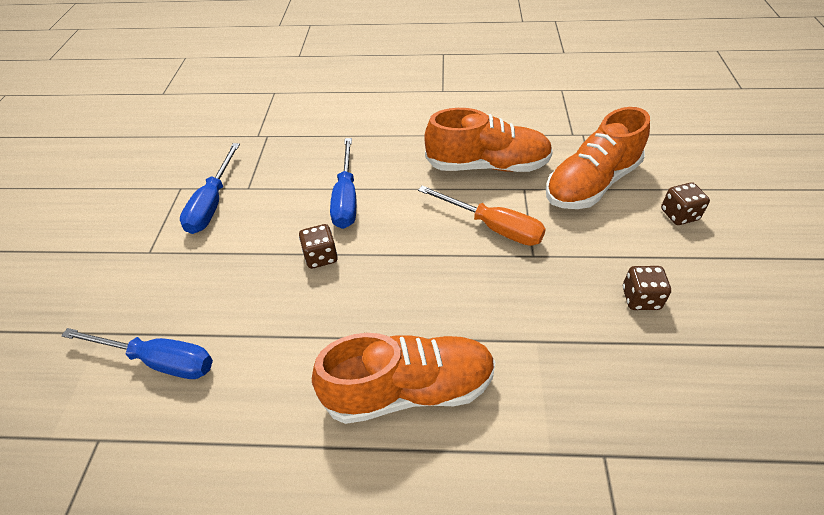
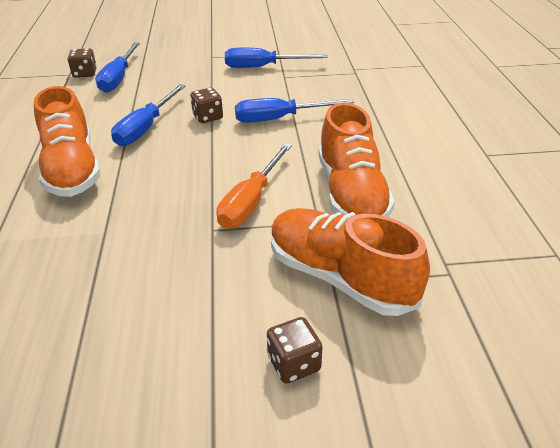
camera: 80 degrees right, 10 degrees down
(327, 317) = (146, 128): none -> blue screwdriver
(640, 298) = (147, 309): brown dice -> brown dice (85, 74)

